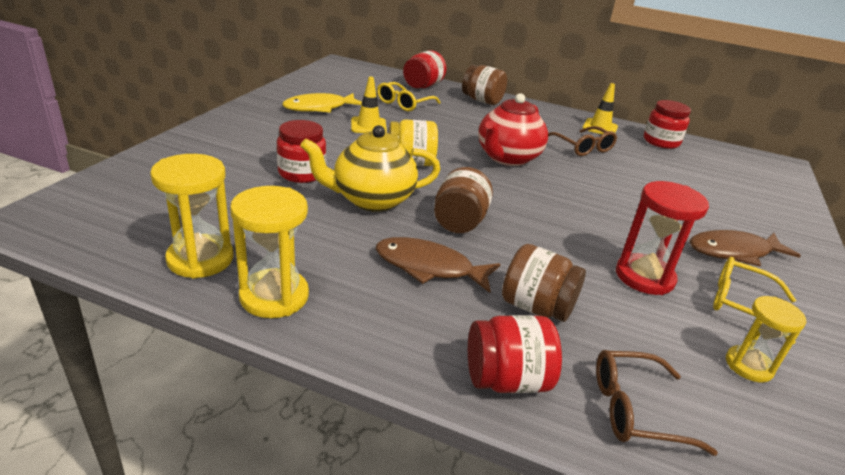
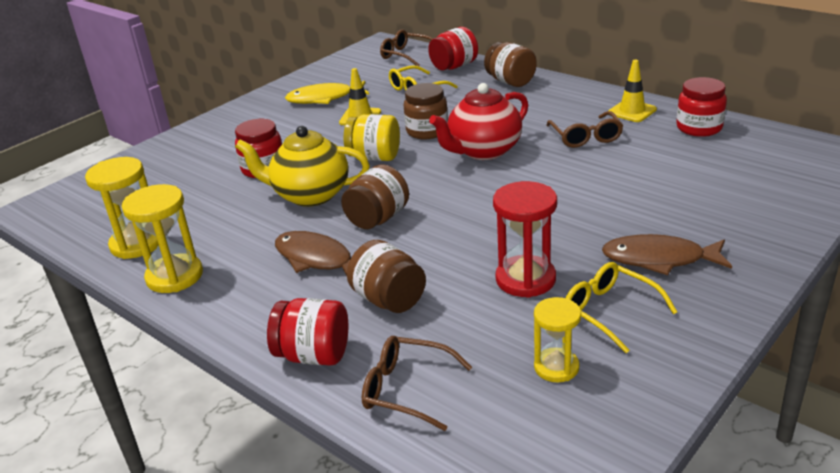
camera: 25 degrees right, 0 degrees up
(371, 74) = (406, 55): none -> brown glasses
(442, 140) = (427, 131): none -> brown jar

